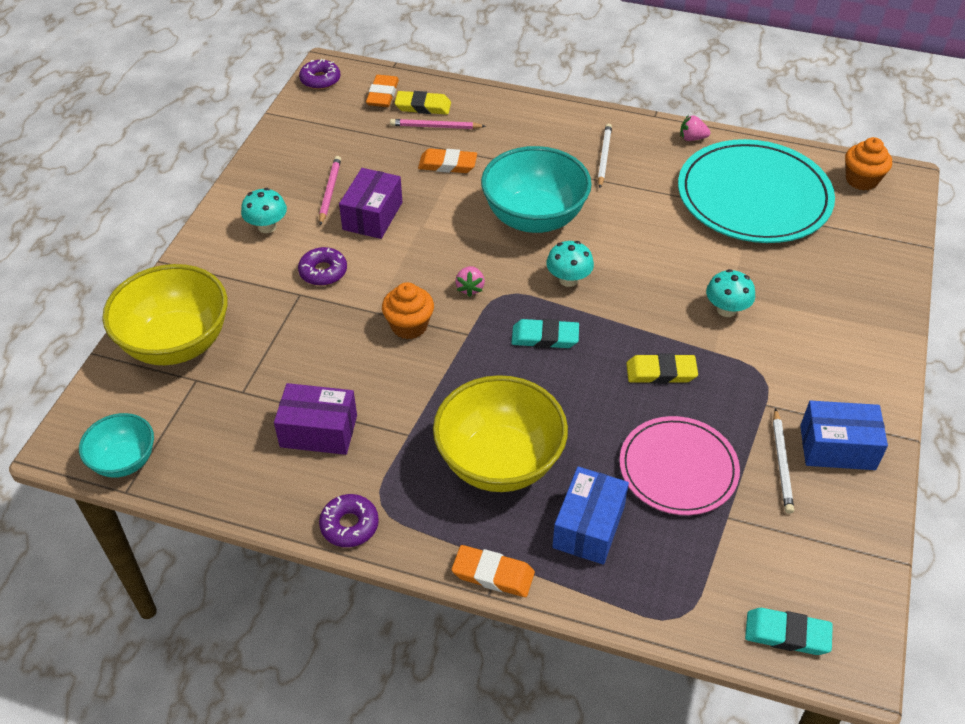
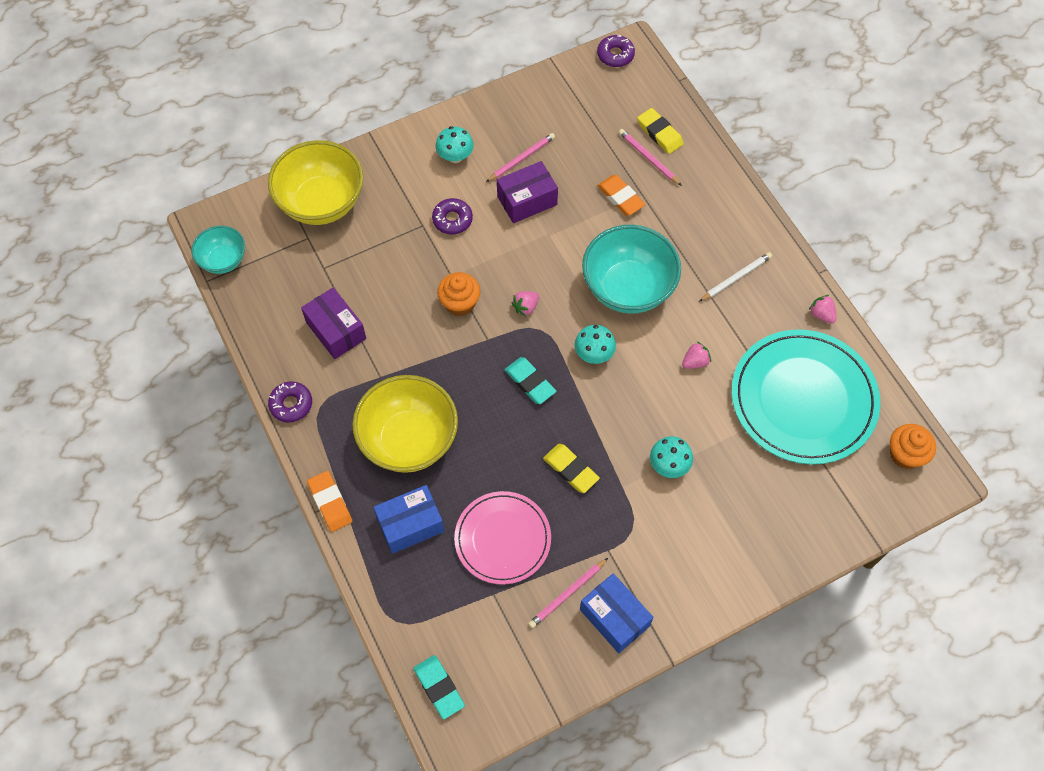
camera: 45 degrees right, 15 degrees up
(382, 94) = (643, 101): orange eraser -> none
(649, 229) = (695, 362): none -> pink strawberry
(782, 463) = (567, 594): white pencil -> pink pencil

